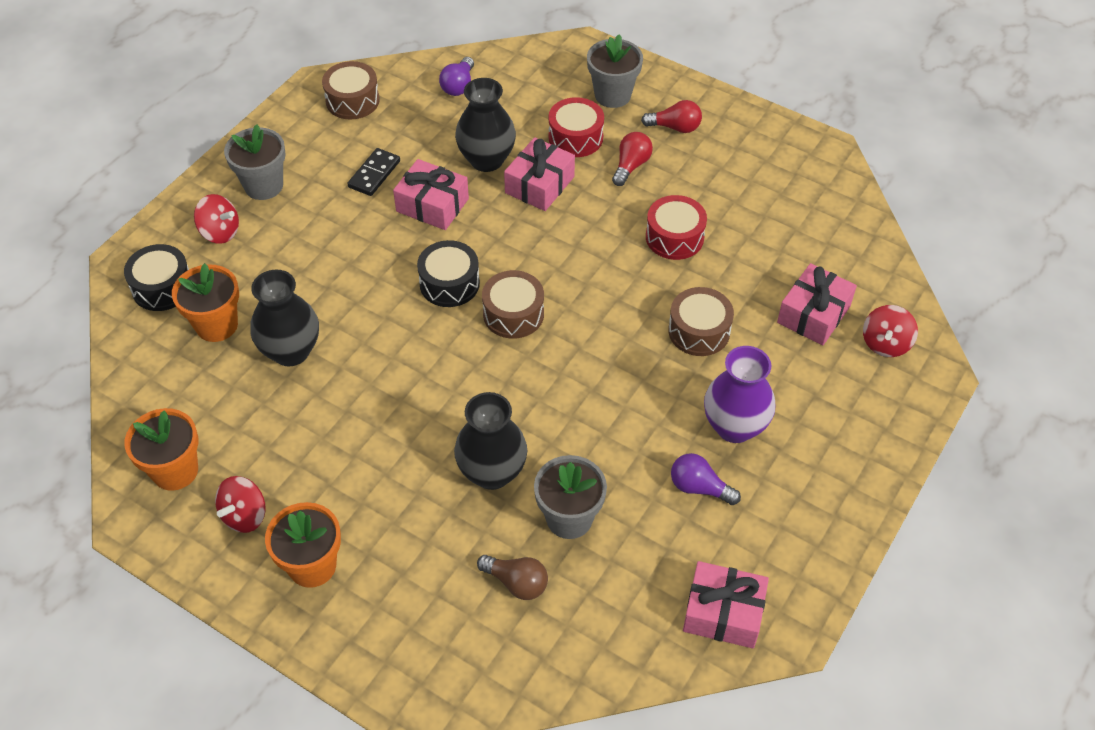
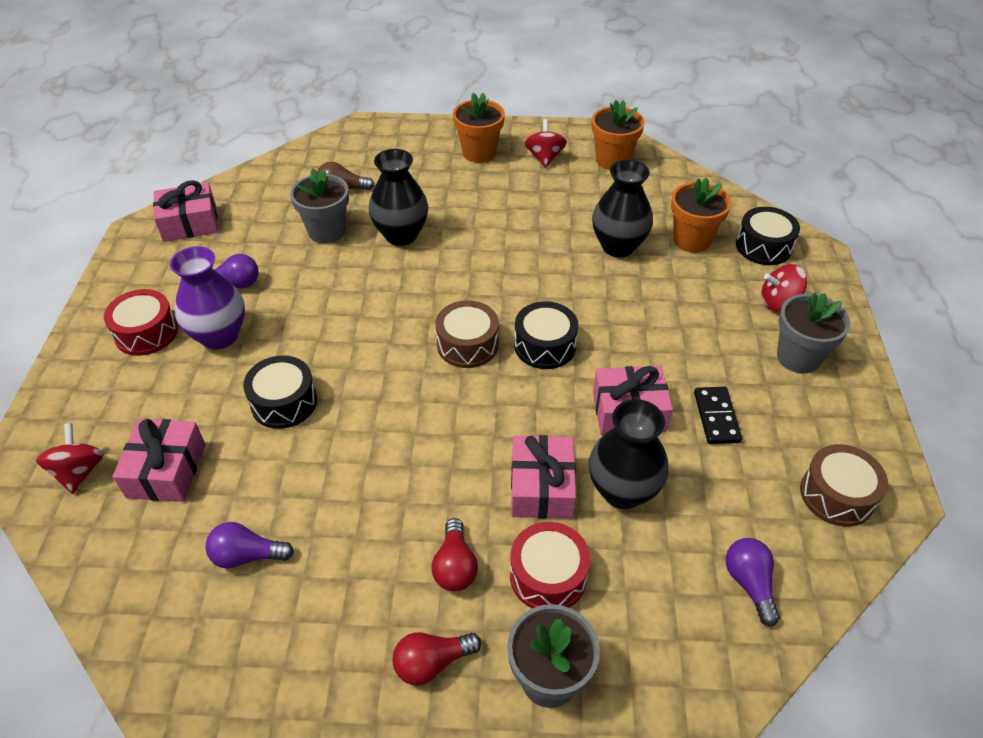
camera: 150 degrees right, 5 degrees down
(674, 237) = (354, 492): red drum -> red drum (146, 333)
(699, 331) = (284, 402): brown drum -> black drum
(768, 229) = (247, 556): none -> purple light bulb

